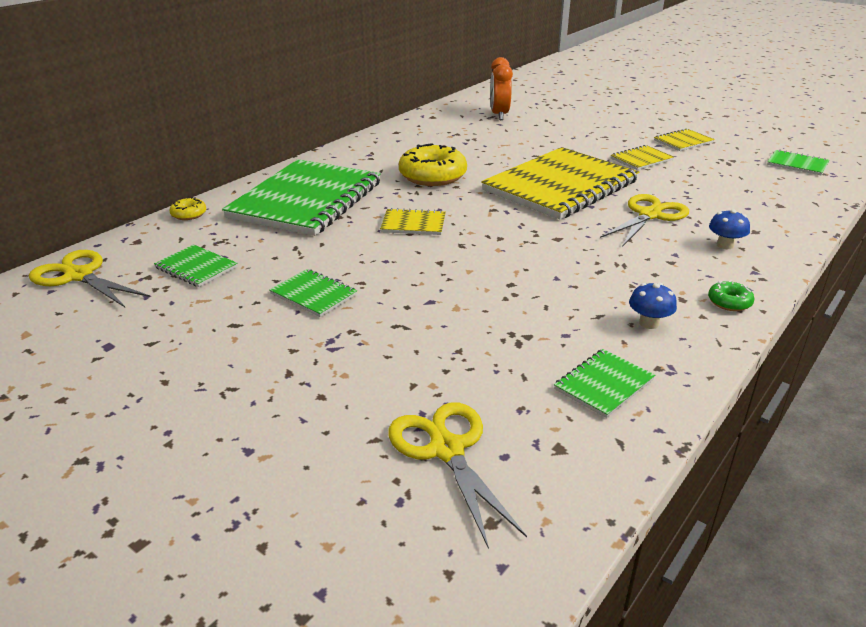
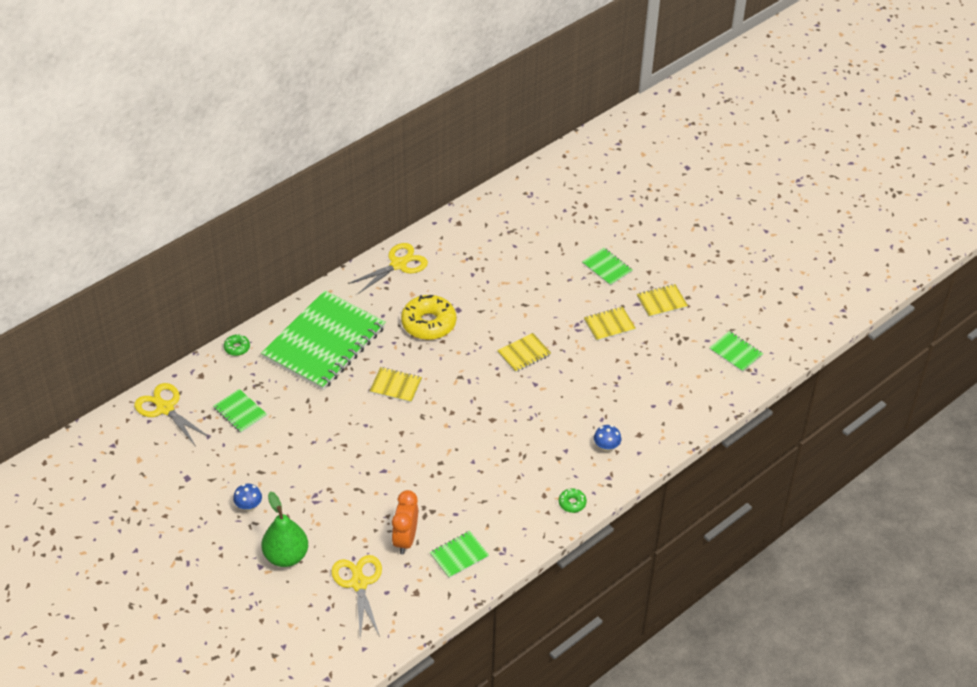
camera: 10 degrees right, 15 degrees up
(189, 214) = (237, 348): yellow donut -> green donut
(296, 427) = (286, 556): none -> green pear
(313, 294) = (312, 452): green notebook -> green notebook (607, 268)
(499, 115) = (520, 229): orange clock -> orange clock (405, 539)
(560, 186) = (524, 354): yellow notebook -> yellow notebook, size x0.42
(649, 215) = (573, 403): yellow scissors -> yellow scissors (398, 265)
(649, 323) = (510, 513): blue mushroom -> blue mushroom (248, 506)

